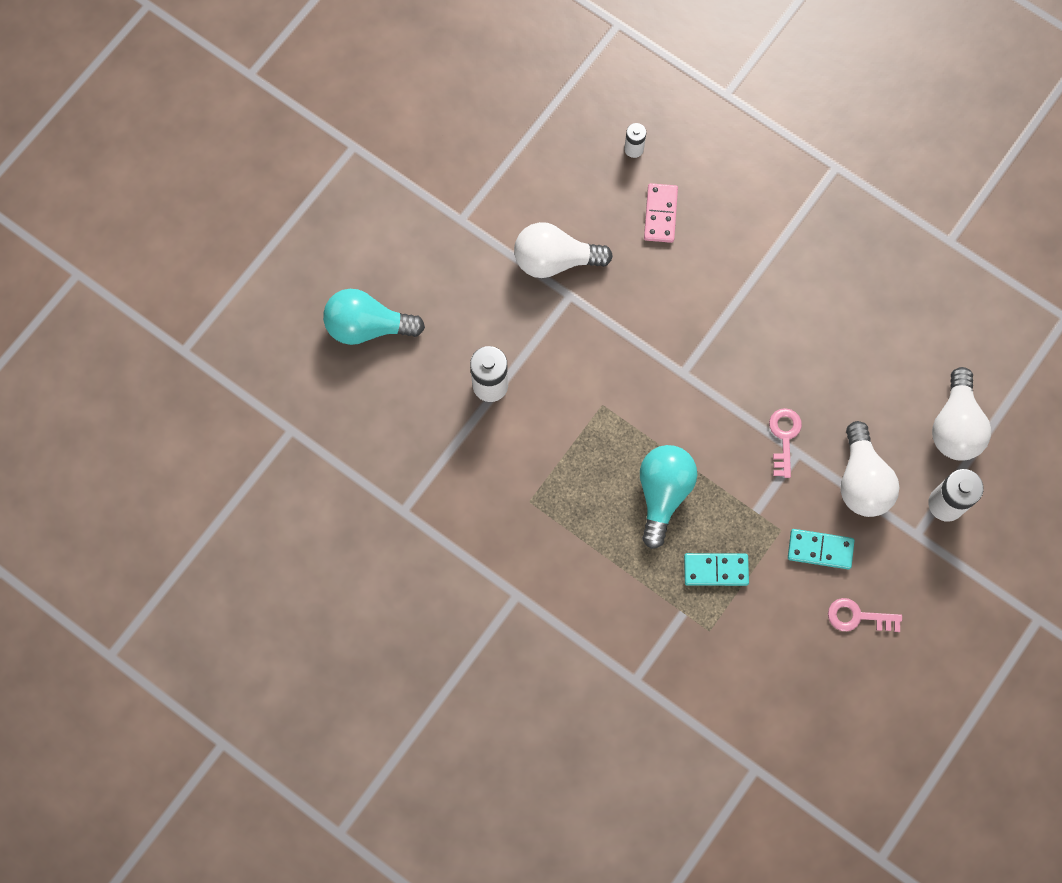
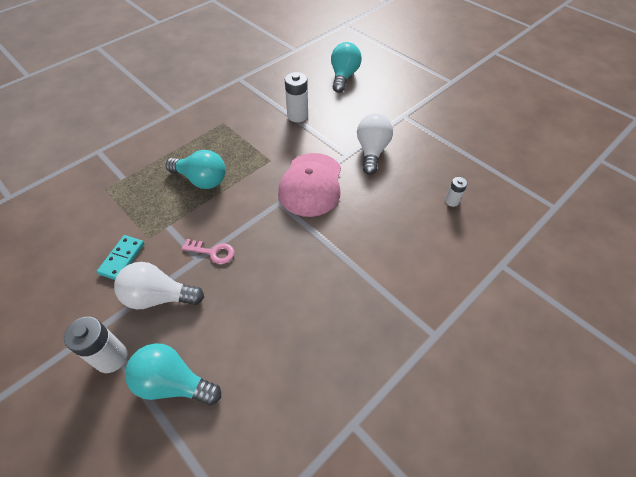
camera: 100 degrees right, 20 degrees down
(640, 336) = (311, 184): none -> pink cap
(660, 214) = (400, 208): pink domino -> none
(716, 570) = (140, 198): turquoise domino -> none
(858, 617) = (62, 273): pink key -> none
(955, 426) = (173, 383): white light bulb -> turquoise light bulb

